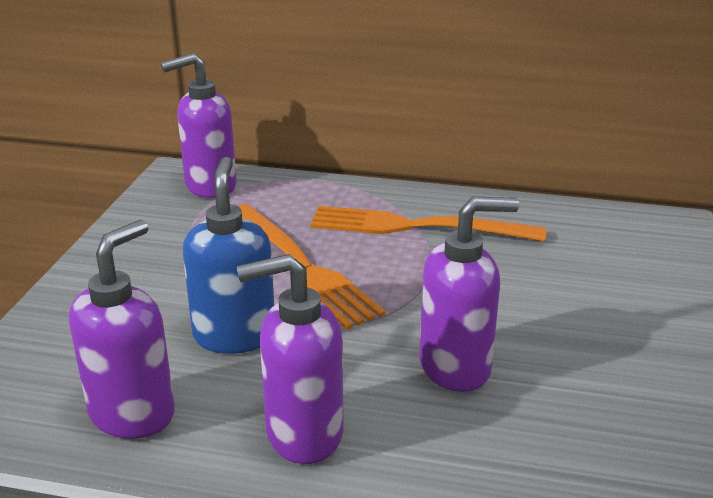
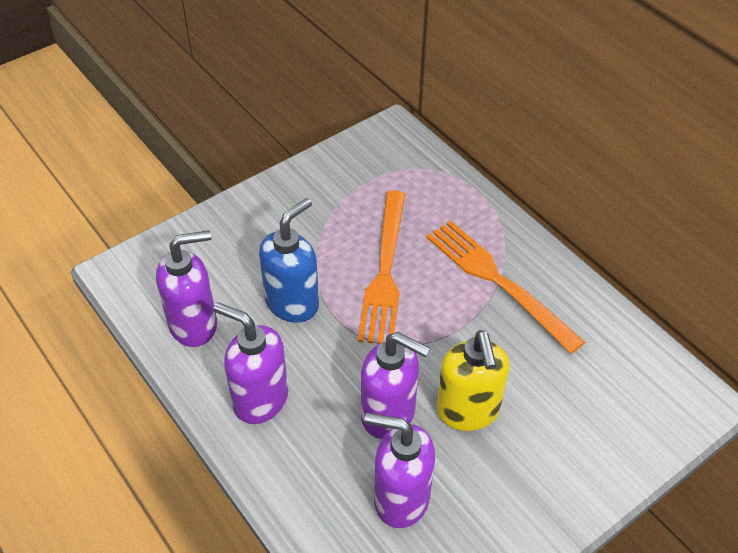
camera: 40 degrees right, 20 degrees up
(210, 186) = (401, 156): purple soap dispenser -> purple soap dispenser (400, 498)
(522, 324) = (468, 411): none -> yellow soap dispenser

